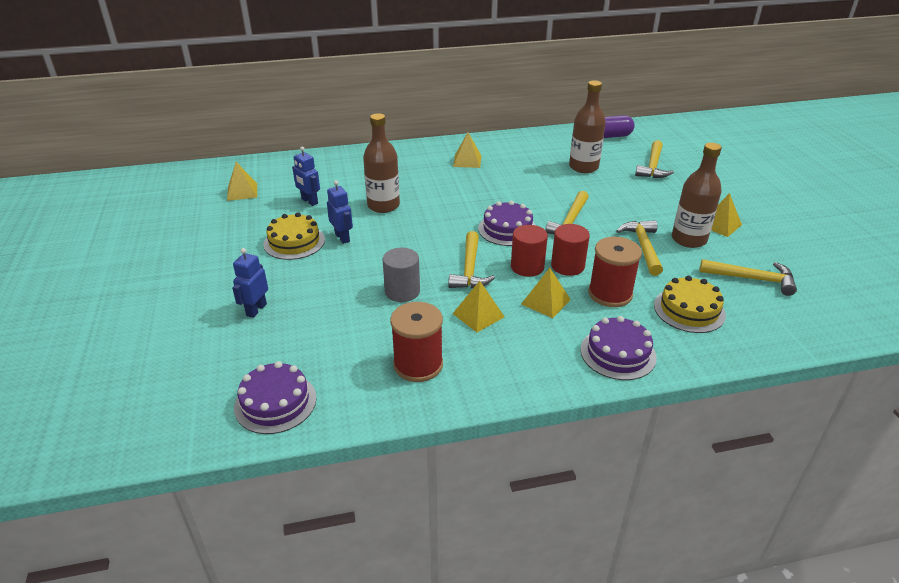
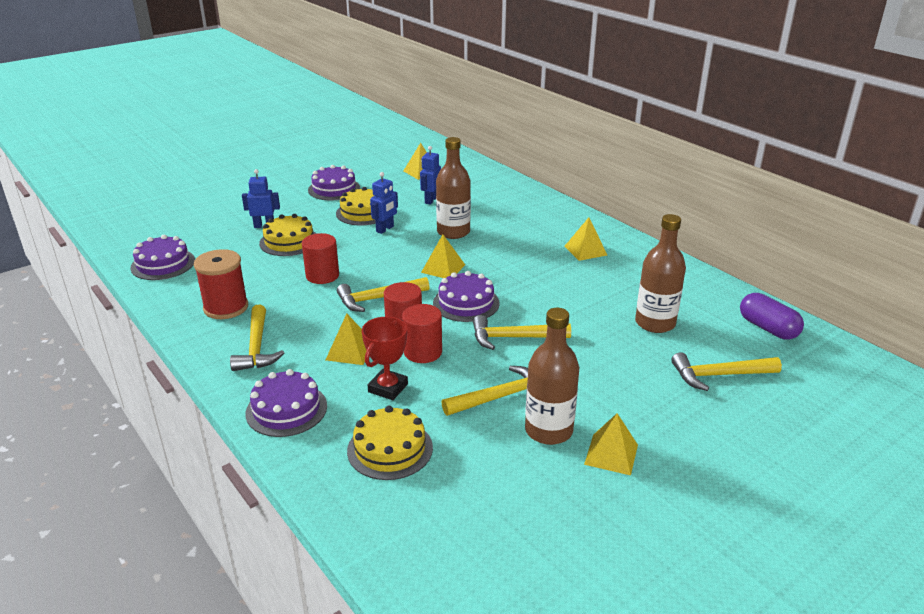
camera: 65 degrees right, 5 degrees down
(218, 248) = (334, 189): none -> purple cake
(311, 299) = (289, 241): none -> yellow cake
(402, 291) = (322, 275): grey cylinder -> red cylinder
(478, 315) = (308, 319): yellow pyramid -> yellow pyramid (443, 268)
(610, 294) = (388, 388): red spool -> red trophy
(752, 279) = (492, 496): yellow hammer -> yellow hammer (257, 347)

